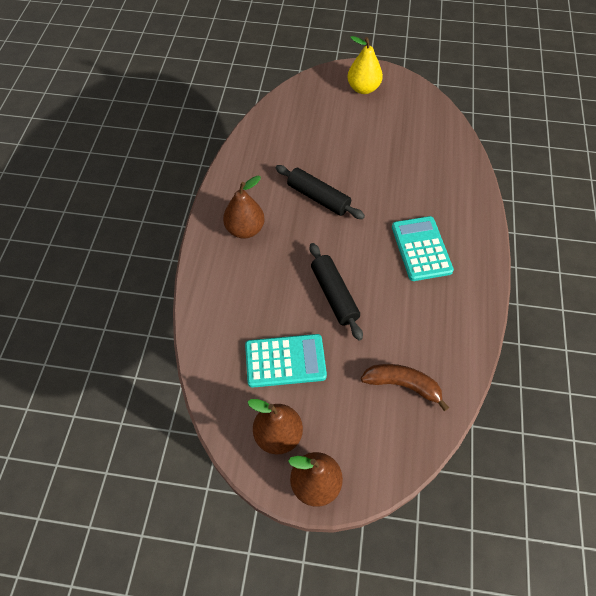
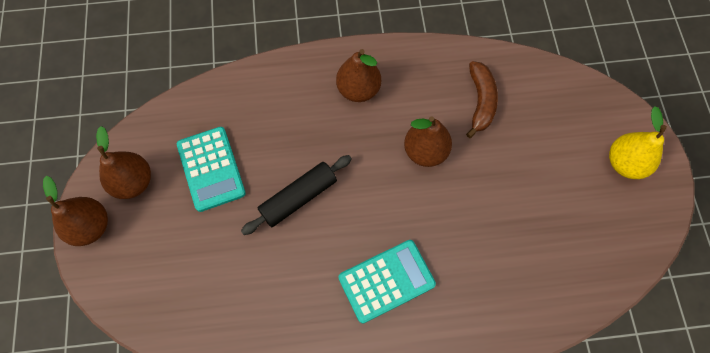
camera: 75 degrees right, 10 degrees up
(318, 198) = (425, 151): black rolling pin -> brown pear
(403, 385) = (205, 290): brown banana -> brown banana (480, 102)

